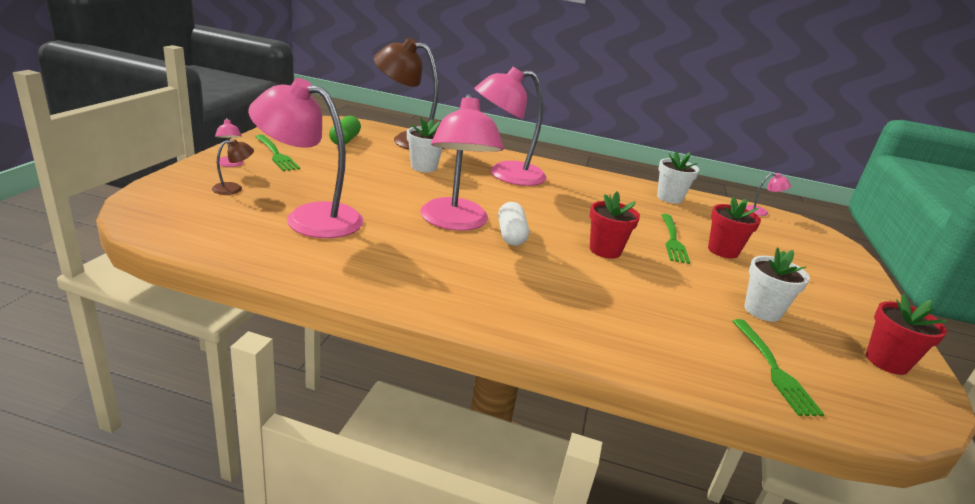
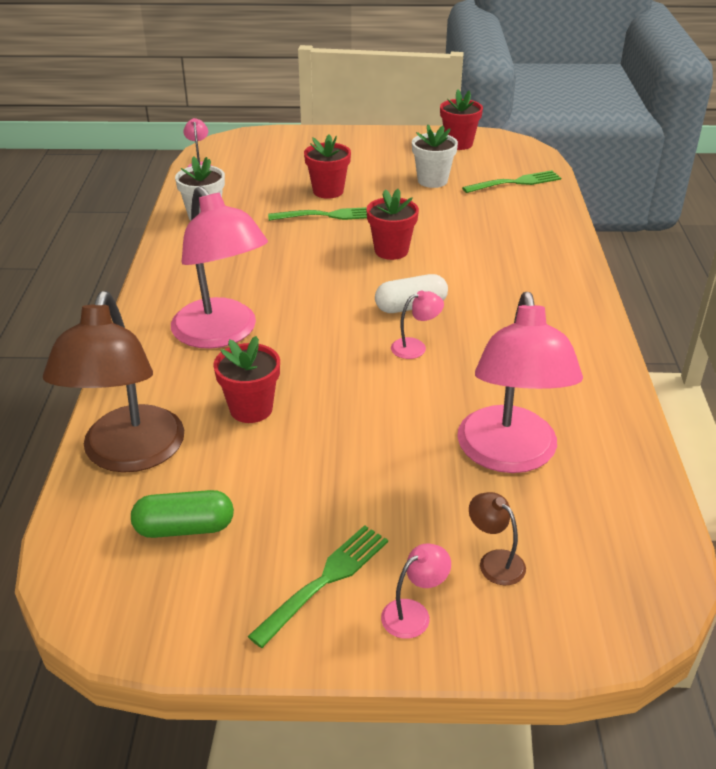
camera: 100 degrees left, 10 degrees up
(424, 167) = (251, 409): white flower pot -> red flower pot
(455, 222) = (415, 347): pink lamp -> pink lamp, size x0.40

